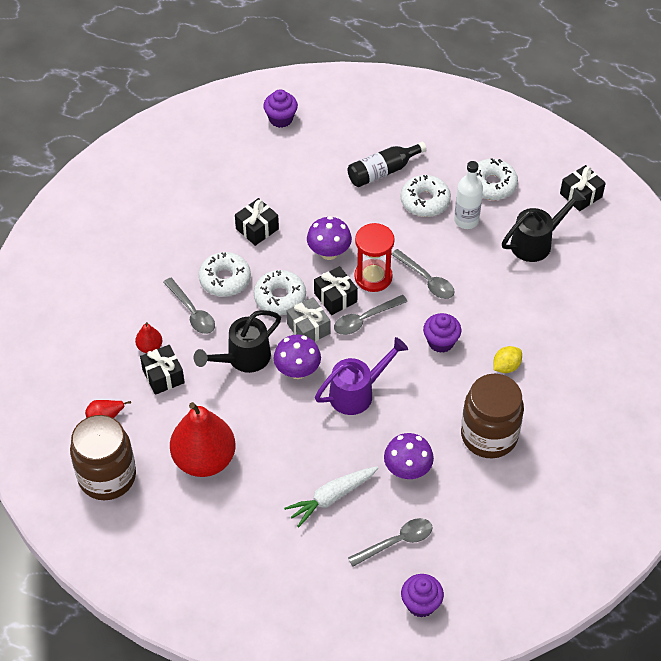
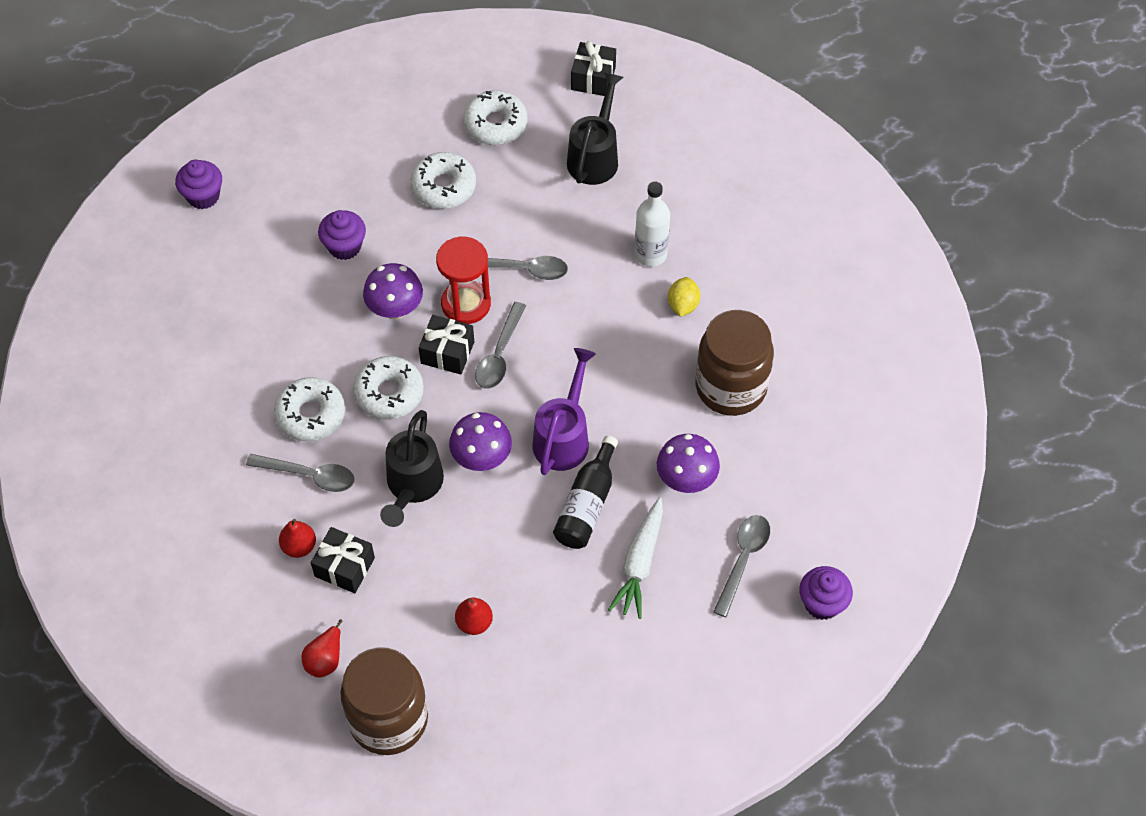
camera: 40 degrees left, 5 degrees up
(204, 459) = (474, 623): red pear -> red pear, size x0.43
(257, 229) = (293, 335): black gift -> none
(308, 328) = (450, 405): grey gift -> none
(383, 171) = (370, 183): black bottle -> black bottle (587, 504)
(441, 342) = (597, 325): purple cupcake -> purple cupcake (344, 246)
(466, 220) = (505, 179): white bottle -> white bottle (650, 254)

